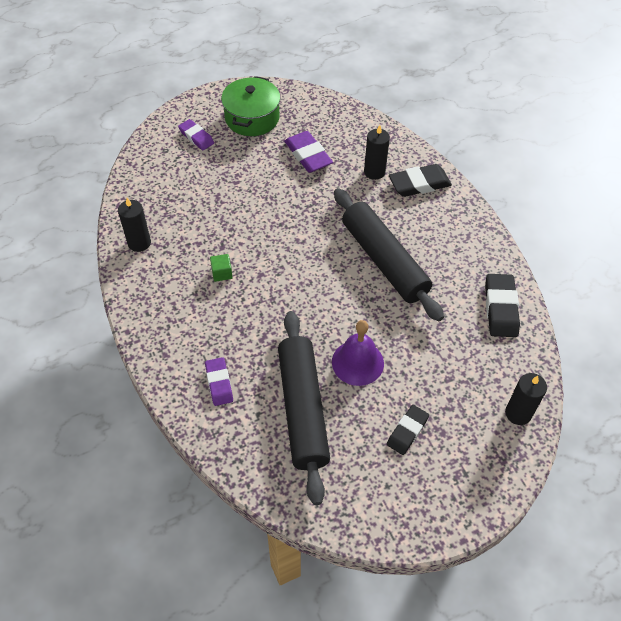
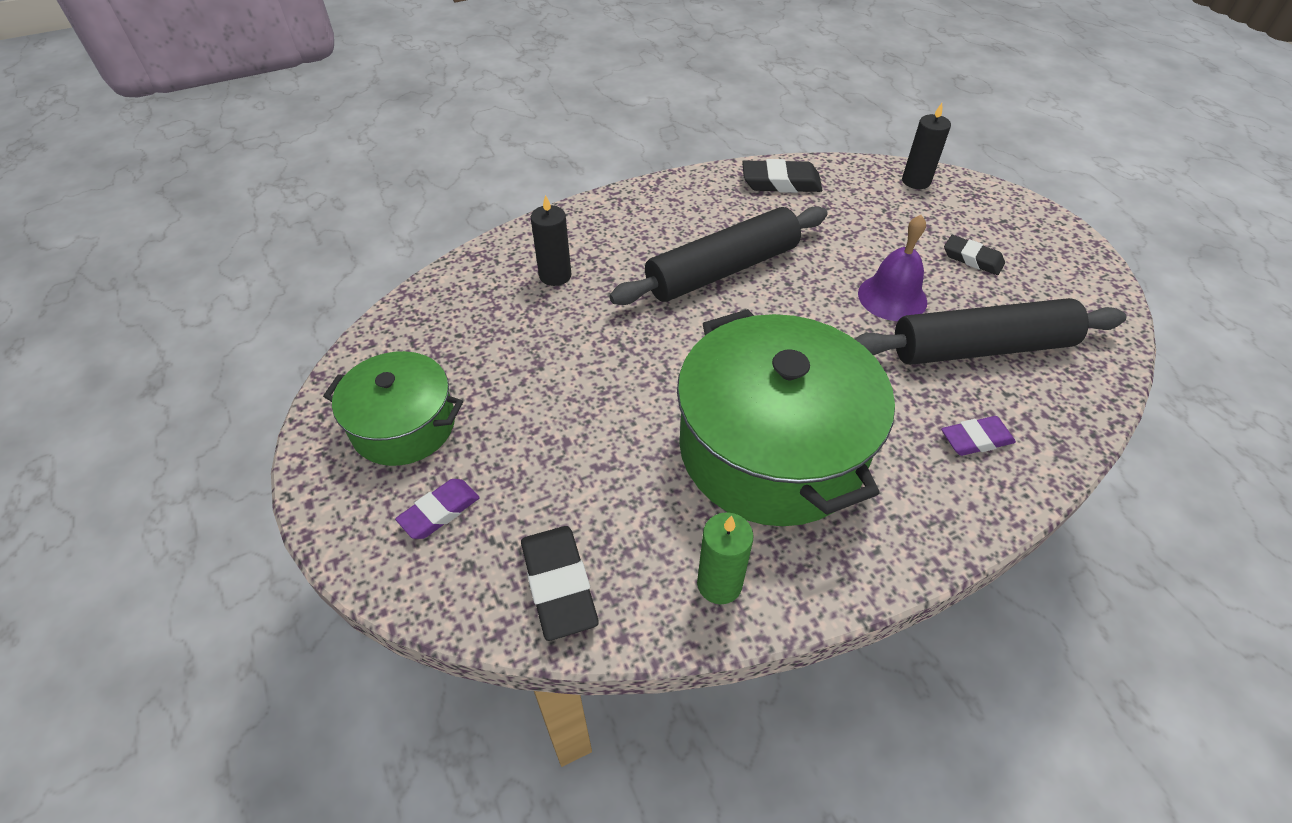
camera: 90 degrees left, 5 degrees down
(139, 243) = (719, 584): black candle -> green candle
(222, 273) = (771, 449): green cube -> green pot
(308, 155) = (511, 348): purple eraser -> none
(419, 184) = (582, 234): black eraser -> black eraser (559, 585)

